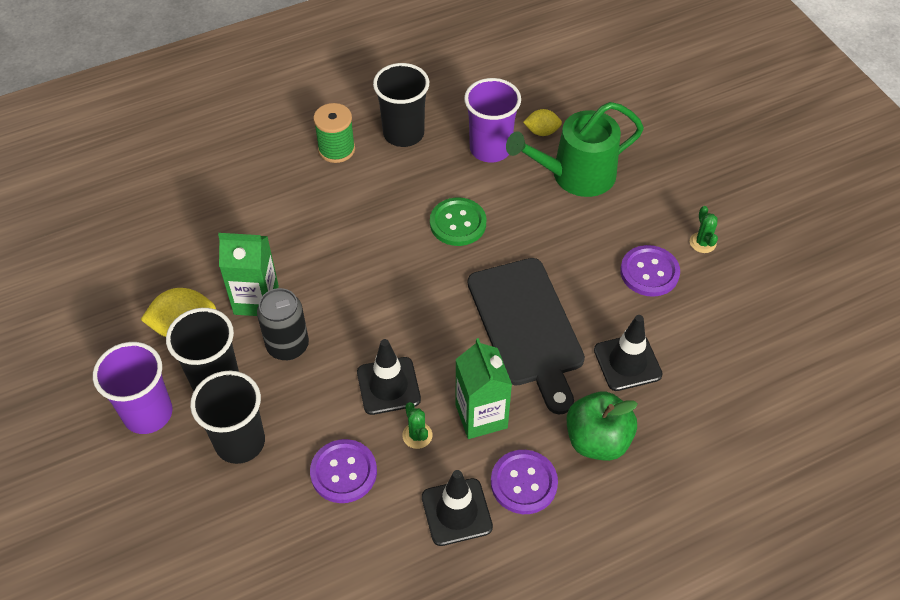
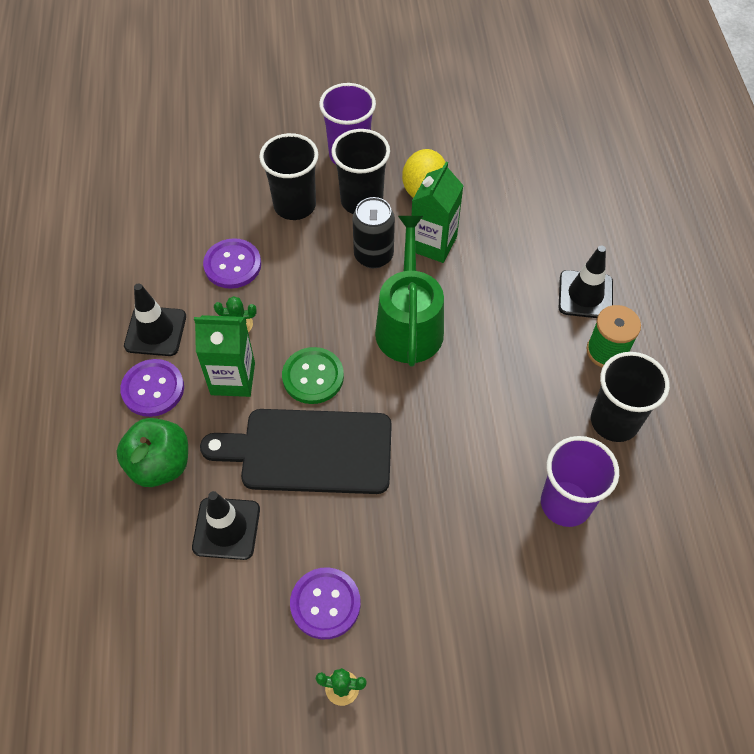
camera: 110 degrees right, 5 degrees up
(388, 386) = (298, 317): black traffic cone -> black traffic cone (585, 295)
(458, 223) = (465, 433): green button -> green button (313, 377)
(542, 131) = (578, 573): yellow lemon -> none
(576, 175) = (495, 584): green watering can -> green watering can (409, 325)

